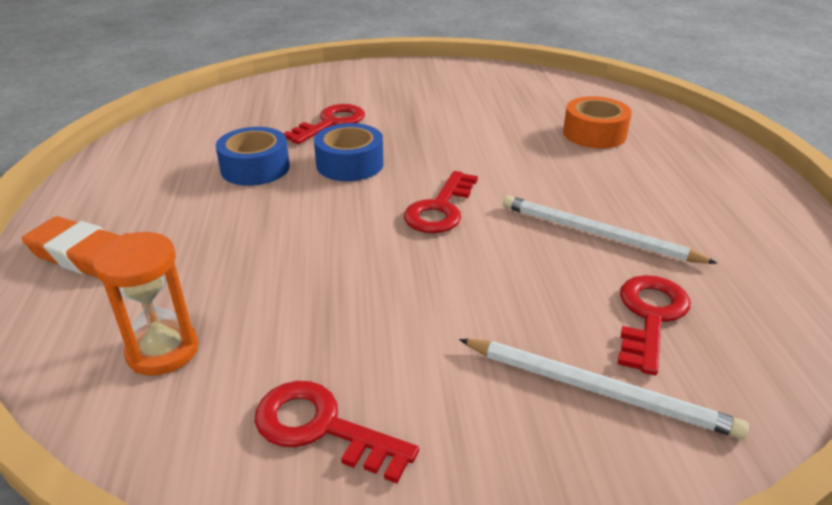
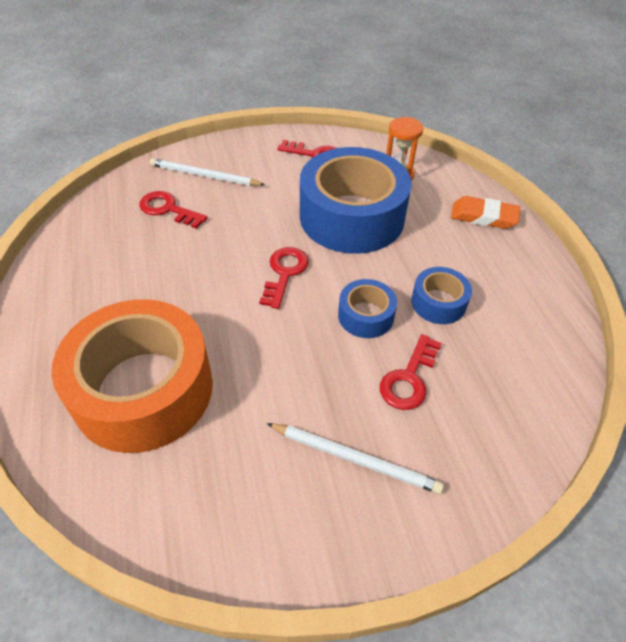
camera: 170 degrees right, 15 degrees up
(308, 274) = (352, 216): none -> blue tape
(594, 134) = (143, 389): orange tape -> orange tape, size x2.19
(597, 234) = (179, 261): white pencil -> white pencil (355, 459)
(650, 316) = (168, 209): red key -> red key turned 105 degrees clockwise

